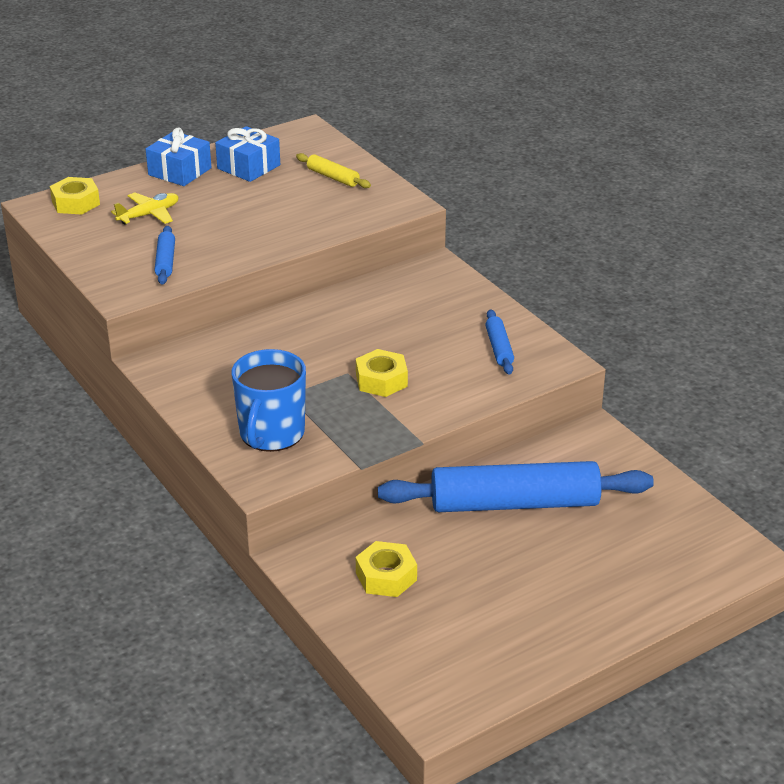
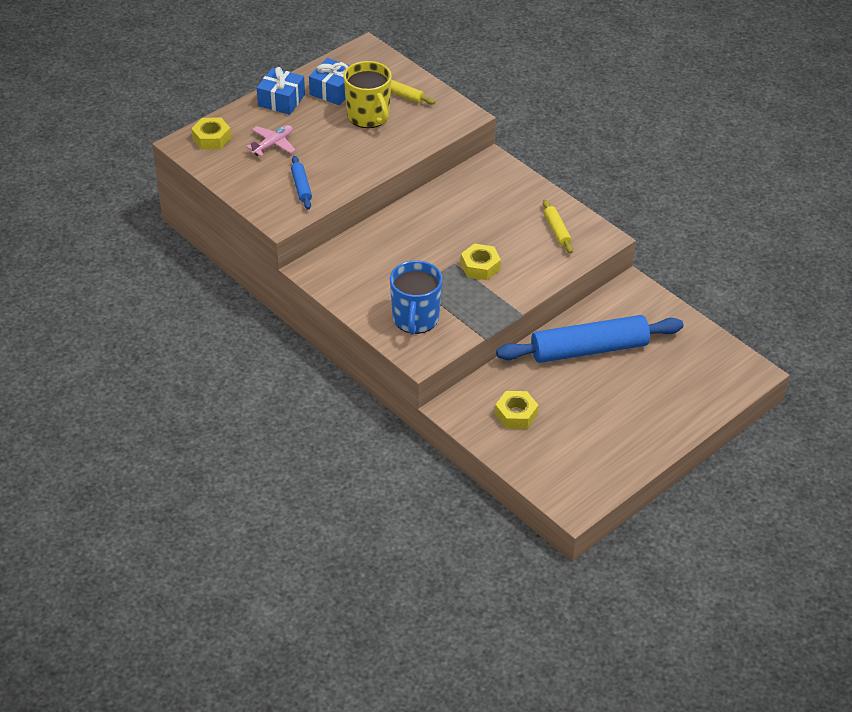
camera: 10 degrees left, 10 degrees up
(149, 215) = (273, 144): yellow plane -> pink plane
(282, 195) = (369, 116): none -> yellow mug
(499, 348) = (557, 230): blue rolling pin -> yellow rolling pin

